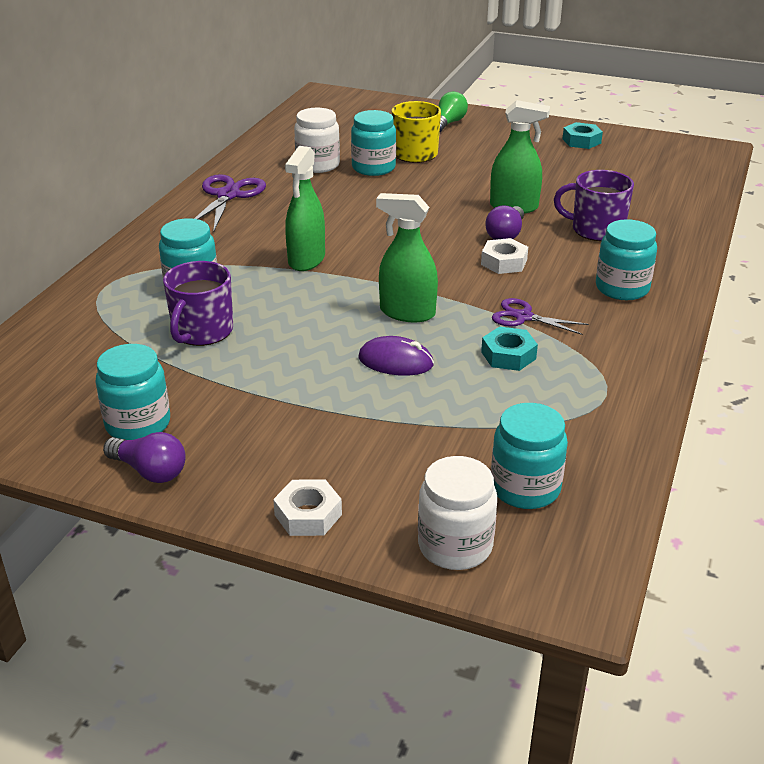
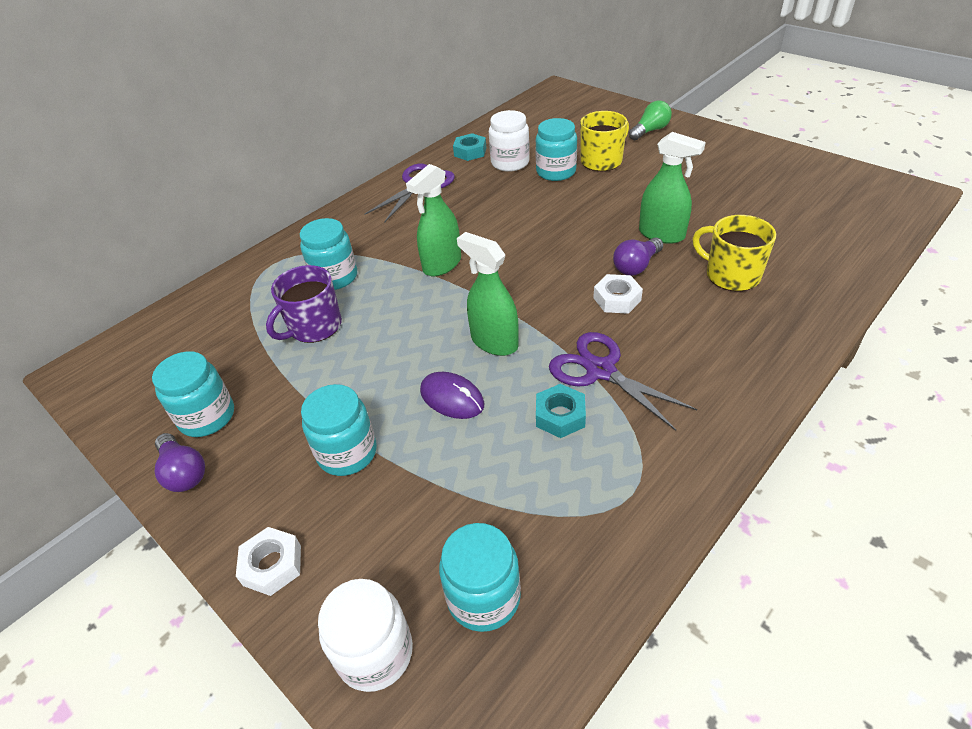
camera: 25 degrees right, 10 degrees up
(523, 317) = (600, 370): purple scissors -> purple scissors, size x1.56
(581, 141) = (770, 165): turquoise nut -> turquoise nut (470, 152)
(596, 230) = (731, 275): purple mug -> yellow mug
(622, 288) = (721, 355): turquoise jar -> turquoise jar (347, 453)

